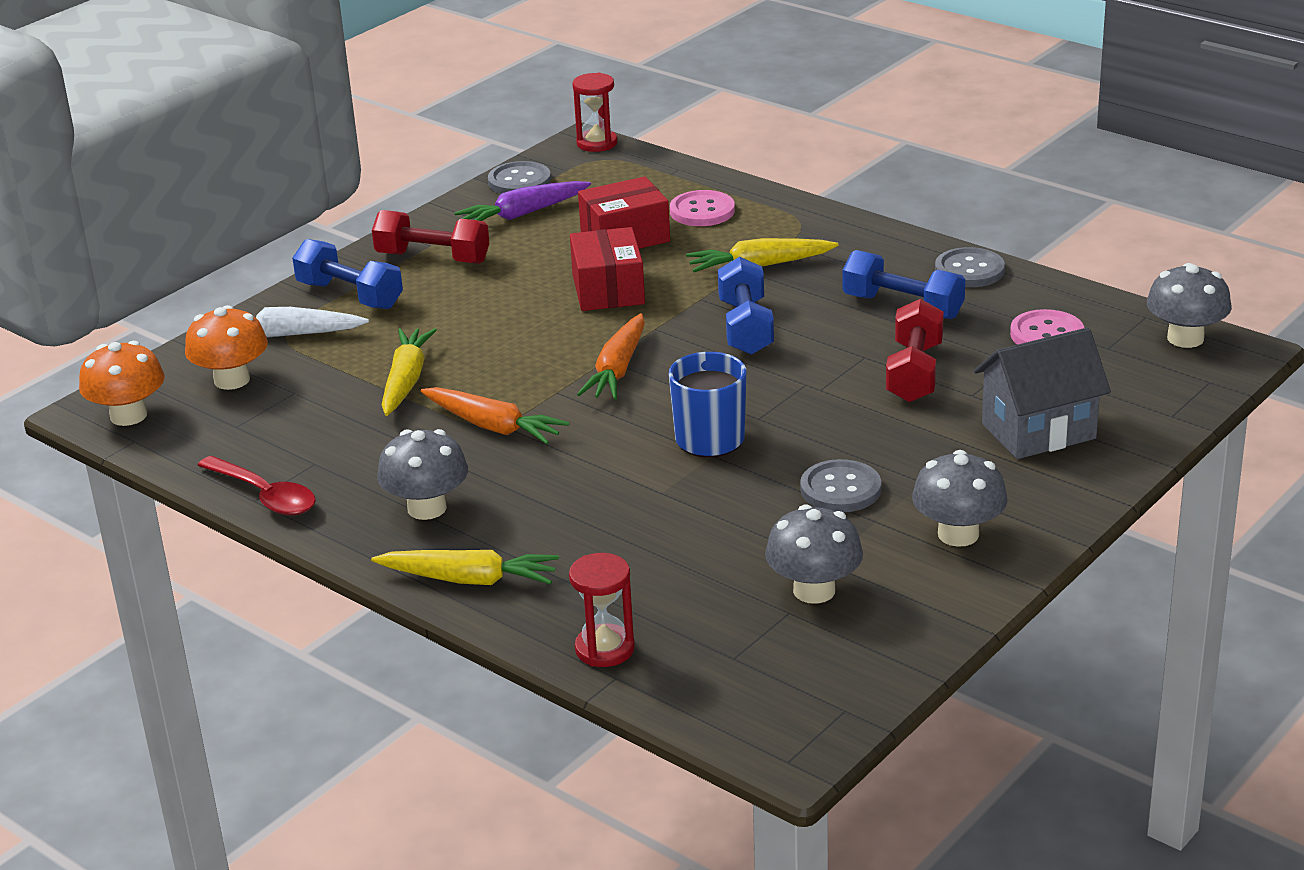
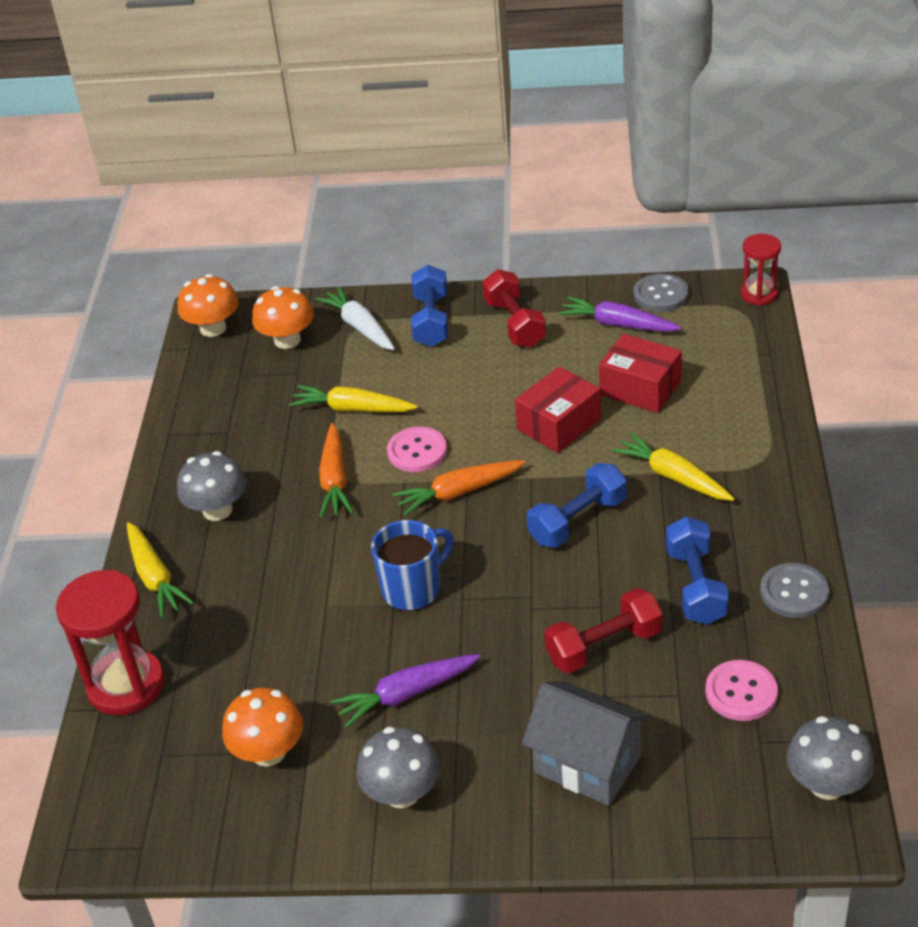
camera: 55 degrees right, 10 degrees up
(265, 496) = (175, 435): red spoon -> none
(406, 381) = (353, 409): yellow carrot -> yellow carrot turned 135 degrees counterclockwise
(604, 649) = (126, 685): red hourglass -> red hourglass, size x1.70
(702, 211) = (720, 402): pink button -> pink button (417, 451)
(814, 590) = (268, 752): grey mushroom -> orange mushroom
(840, 489) = (407, 694): grey button -> purple carrot

